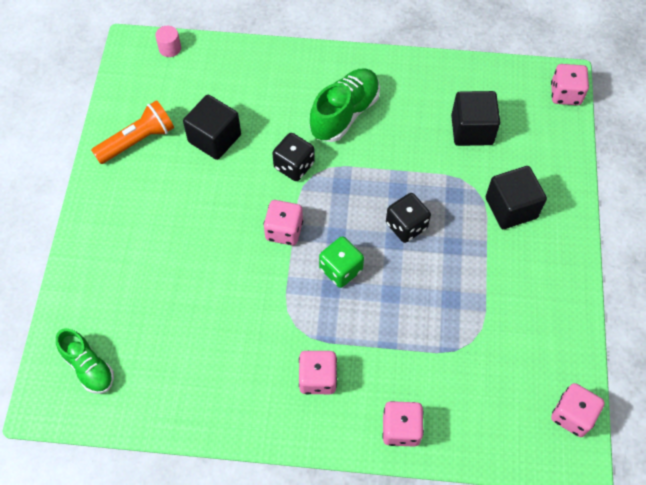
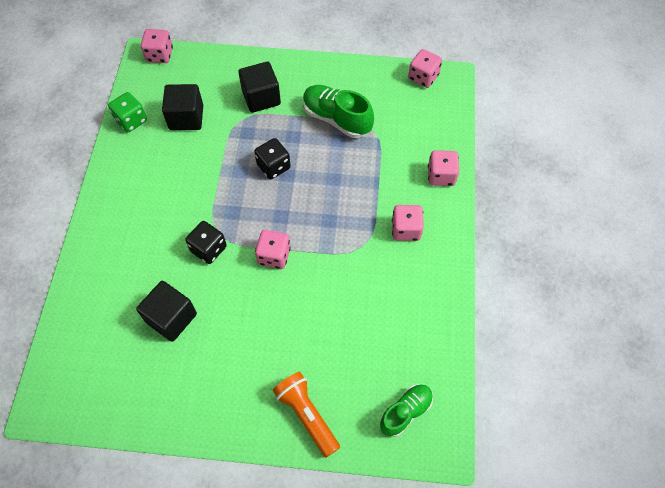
camera: 90 degrees left, 0 degrees up
(137, 141) = (165, 391): orange flashlight -> orange flashlight (306, 415)
(170, 48) = (52, 368): pink cylinder -> none
(341, 269) = (312, 213): green dice -> green dice (131, 120)
(344, 114) = (157, 209): green shoe -> green shoe (336, 119)

